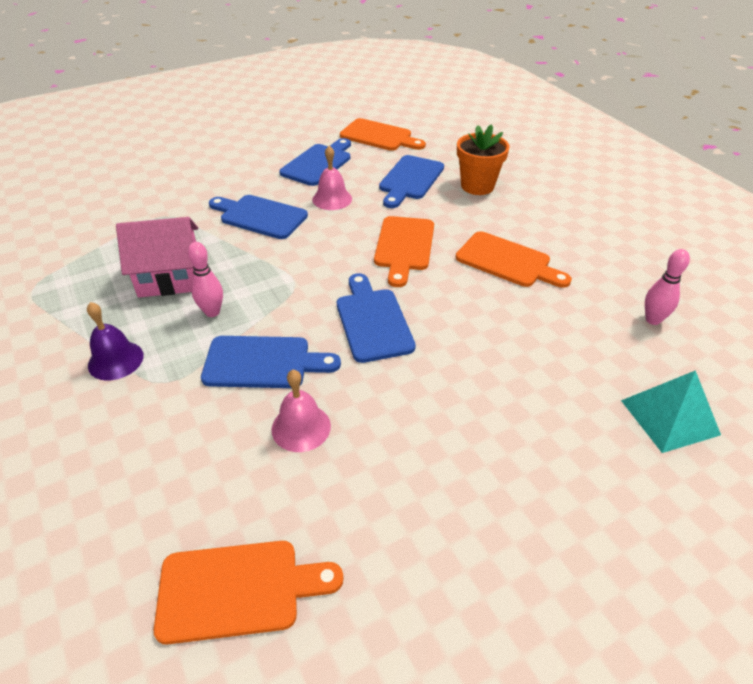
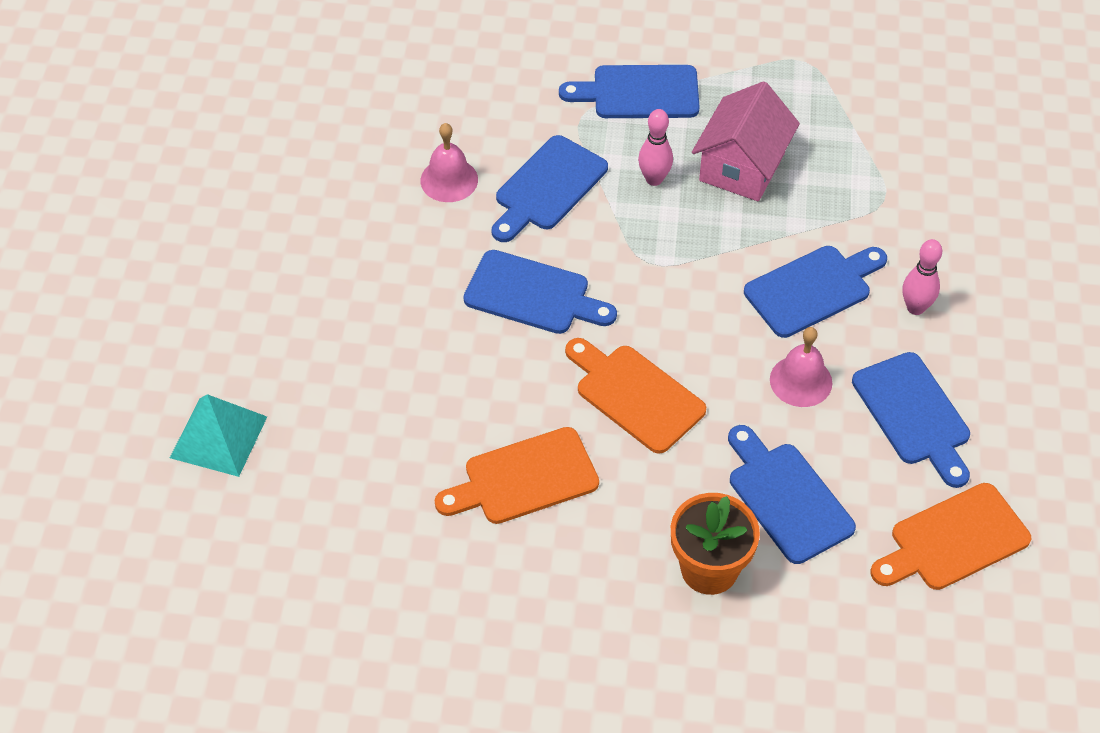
camera: 125 degrees right, 10 degrees up
(115, 360) = (639, 93): purple bell -> blue cutting board
(238, 589) = (346, 91): orange cutting board -> none
(653, 320) = (320, 538): pink bowling pin -> pink bowling pin (915, 308)

